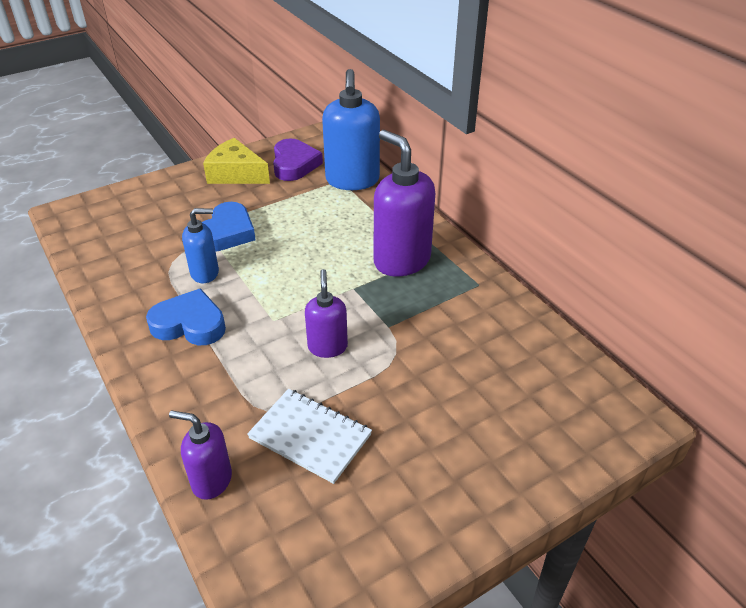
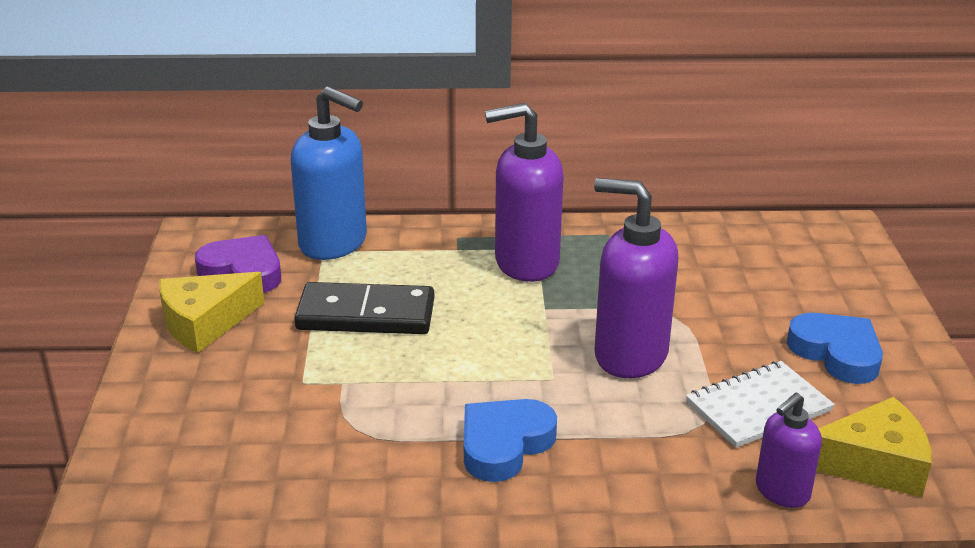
camera: 60 degrees left, 10 degrees down
(205, 273) = (410, 406): blue soap dispenser -> none
(227, 233) = (339, 366): blue heart -> blue heart (836, 353)
(278, 531) = (873, 463): none -> yellow cheese
(286, 221) = (366, 314): none -> black domino
(327, 347) = (629, 355): purple soap dispenser -> purple soap dispenser, size x1.78

